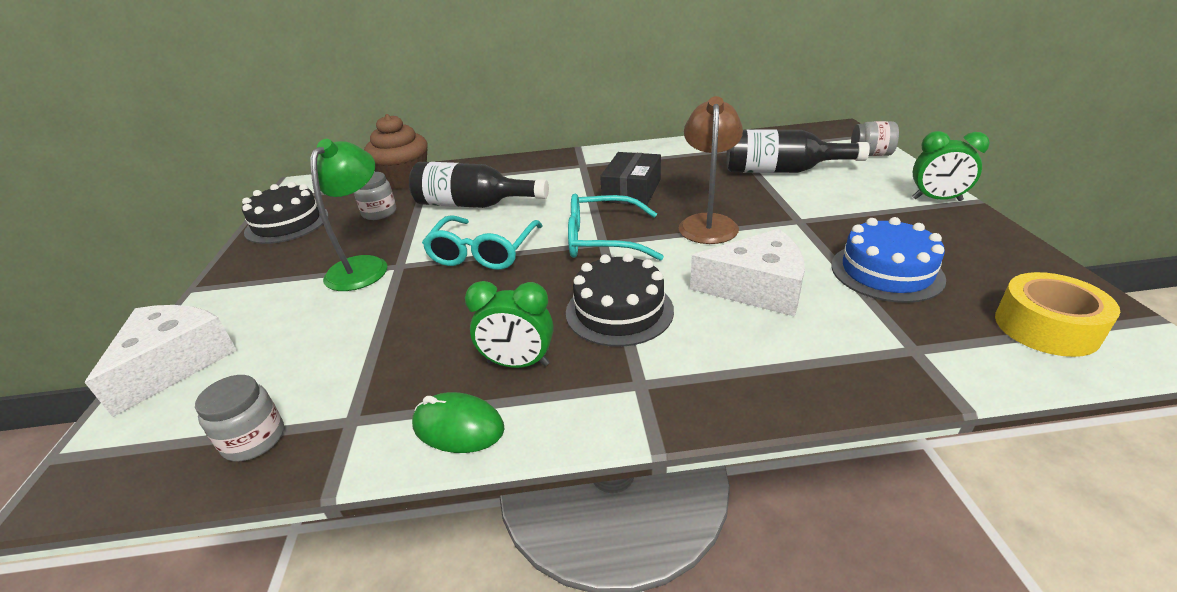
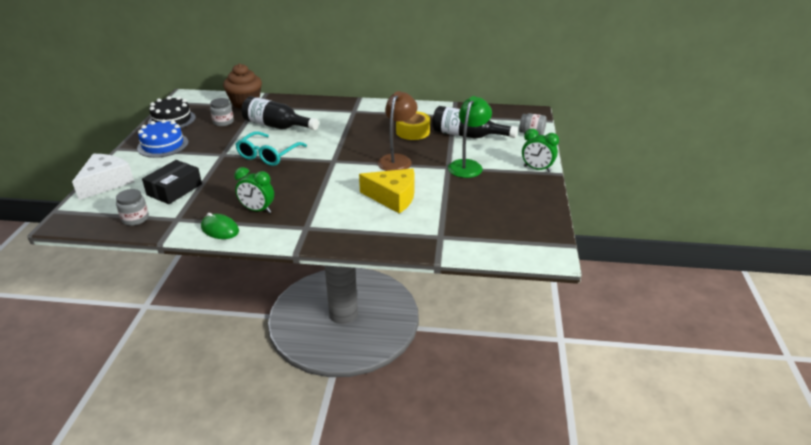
camera: 10 degrees right, 0 degrees up
(364, 266) = (204, 152): green lamp -> green lamp (468, 165)
(603, 240) = (334, 159): turquoise glasses -> none
(619, 311) = (318, 196): black cake -> none
(632, 190) = (370, 133): black box -> black box (174, 189)
(756, 288) = (393, 197): white cheese -> yellow cheese
(886, 272) = (465, 201): blue cake -> blue cake (163, 145)
(1046, 327) = (512, 239): yellow tape -> yellow tape (413, 132)

